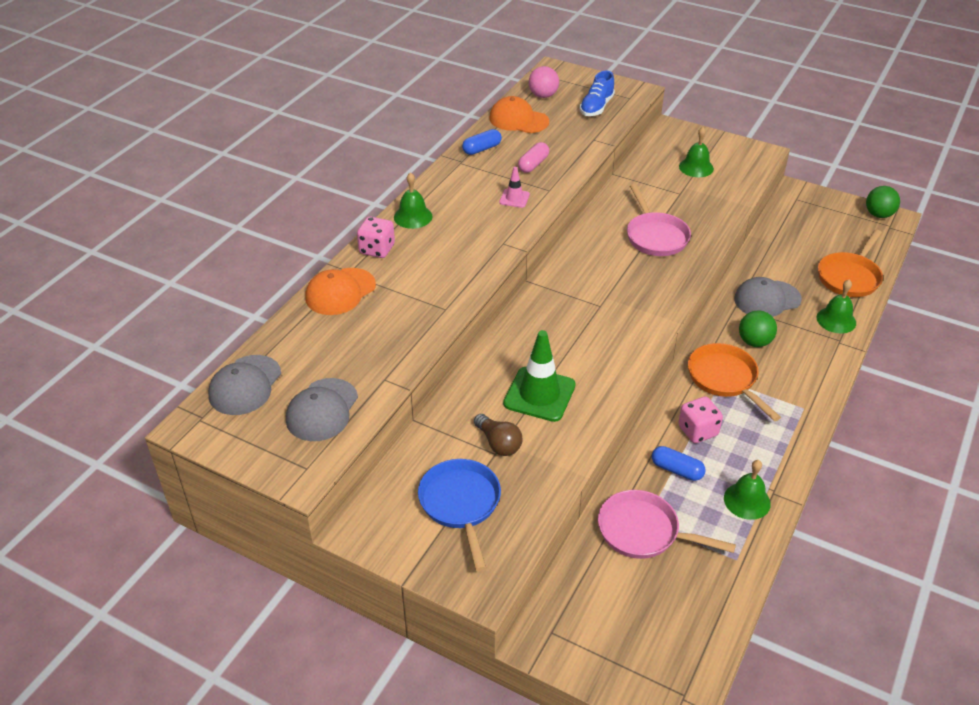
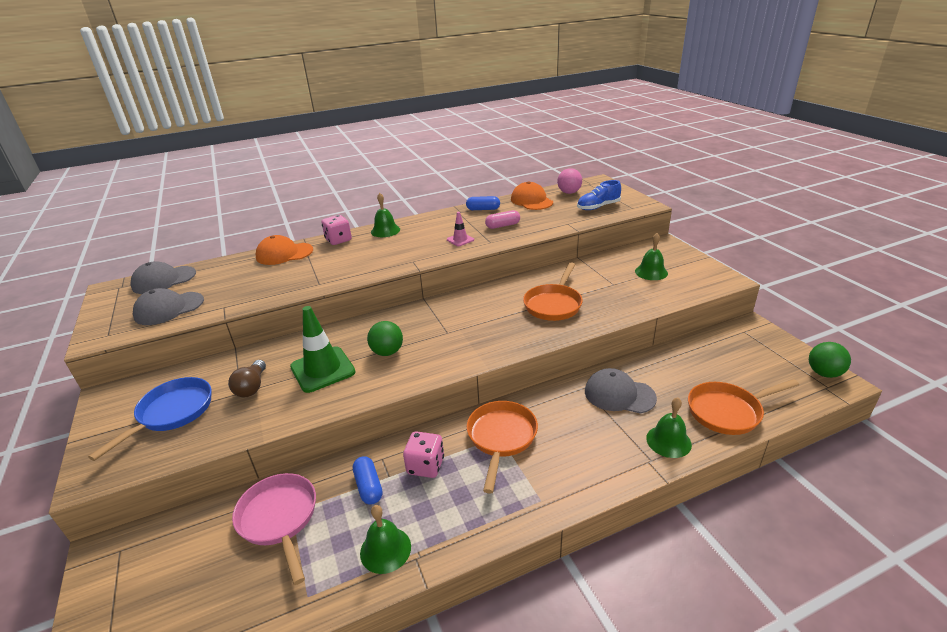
camera: 40 degrees right, 10 degrees down
(655, 236) = (554, 304): pink pan -> orange pan
(754, 342) = (565, 422): green ball -> green ball (387, 352)

